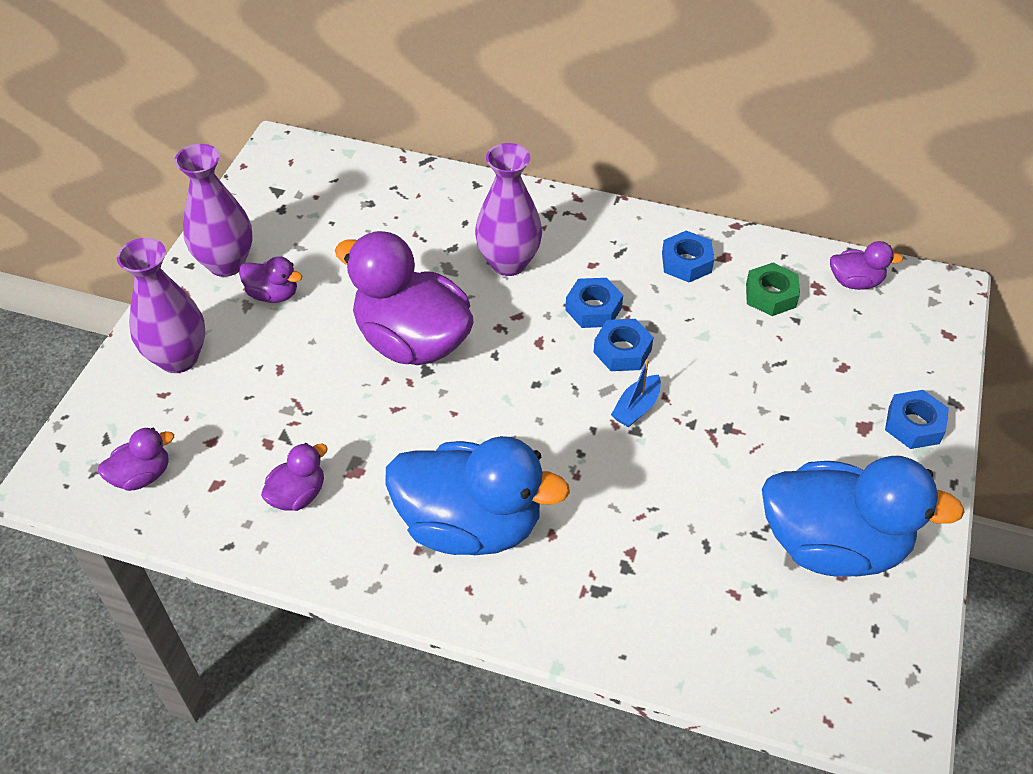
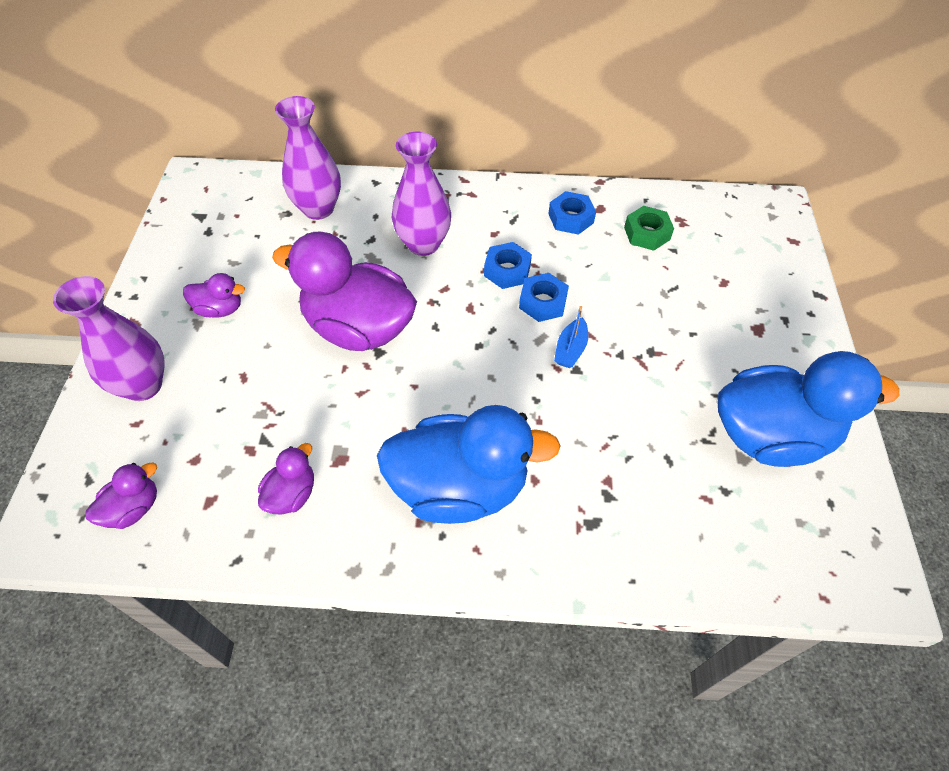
camera: 15 degrees left, 5 degrees up
(226, 263) = (168, 289): purple vase -> purple vase (318, 209)
(855, 282) = (708, 211): purple duck -> none
(914, 425) = (795, 319): blue nut -> none

